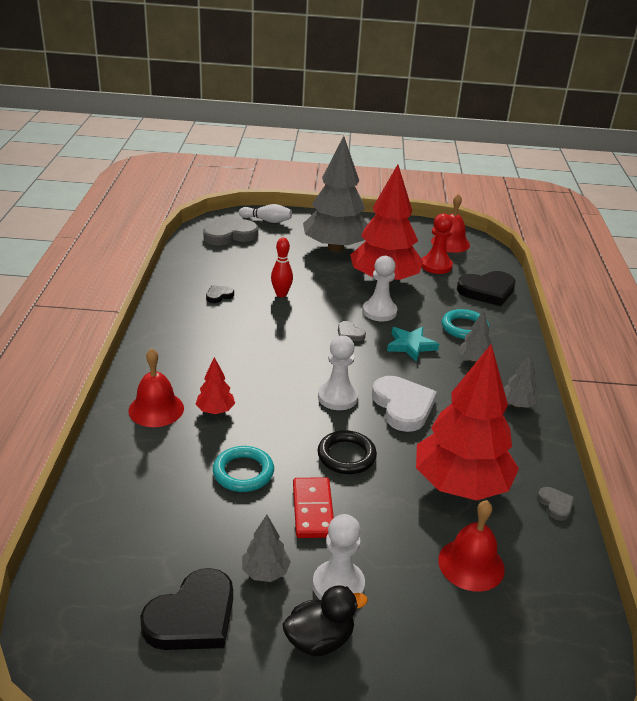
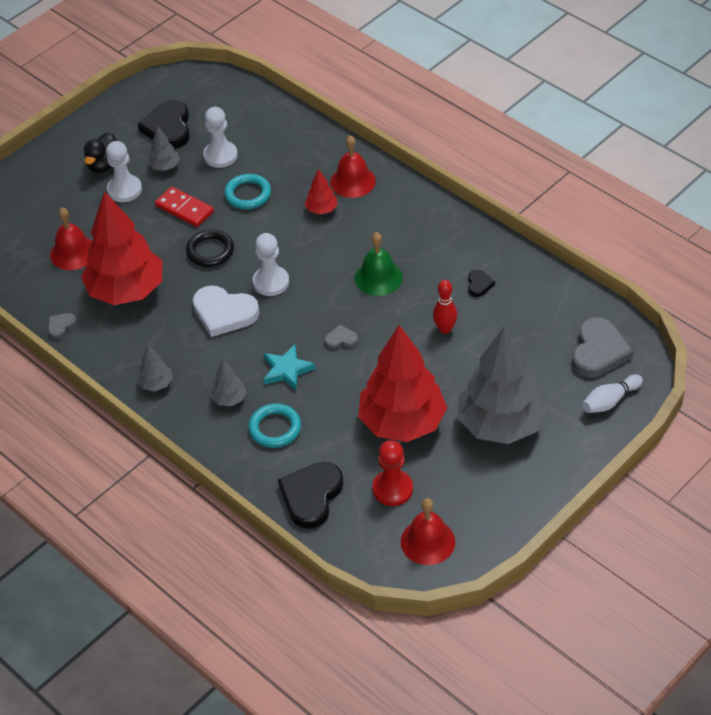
camera: 135 degrees right, 15 degrees up
(265, 343) = (378, 277): none -> green bell
(379, 312) = (354, 382): white pawn -> white pawn (220, 155)
(555, 505) = (61, 326): grey heart -> grey heart turned 105 degrees clockwise

